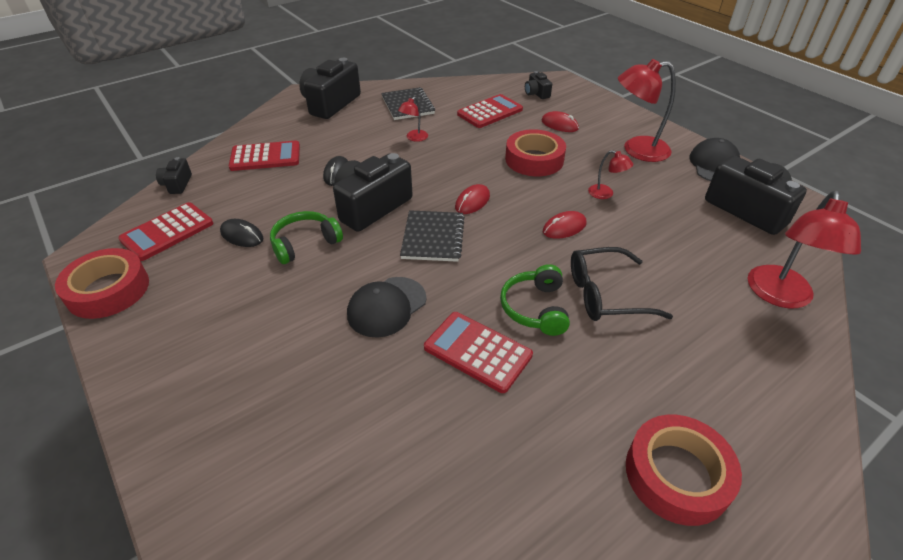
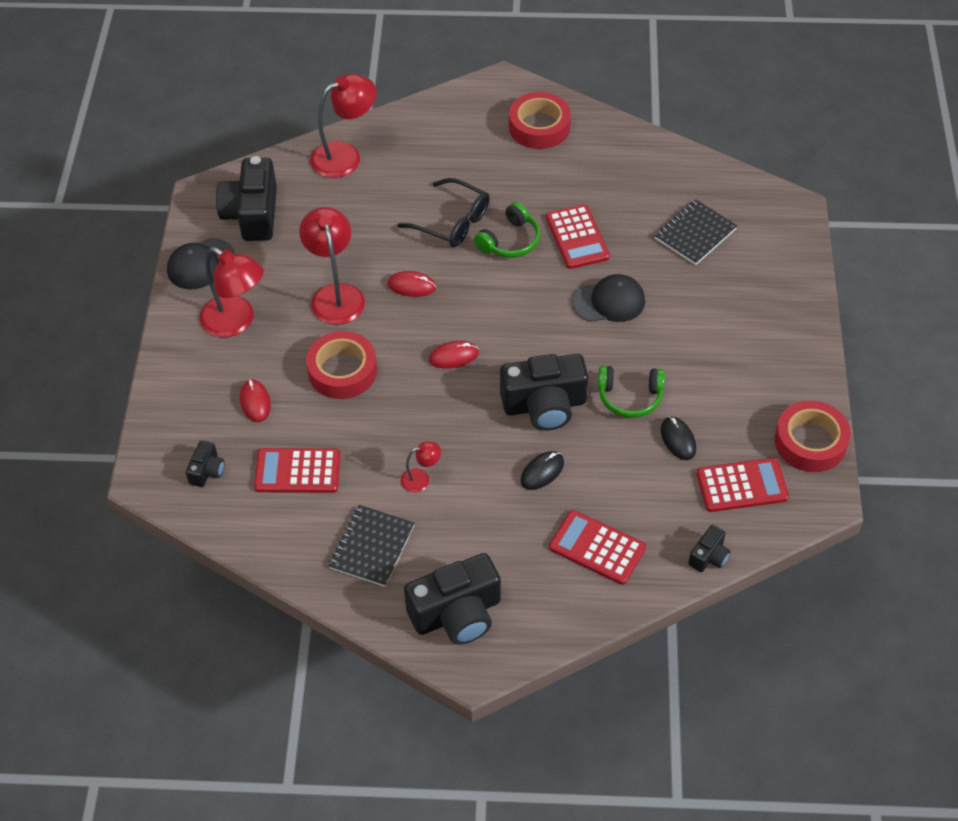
camera: 140 degrees left, 10 degrees up
(433, 237) = (522, 340): black notebook -> black notebook (695, 234)
(605, 194) = (335, 295): red lamp -> red lamp, size x2.04

